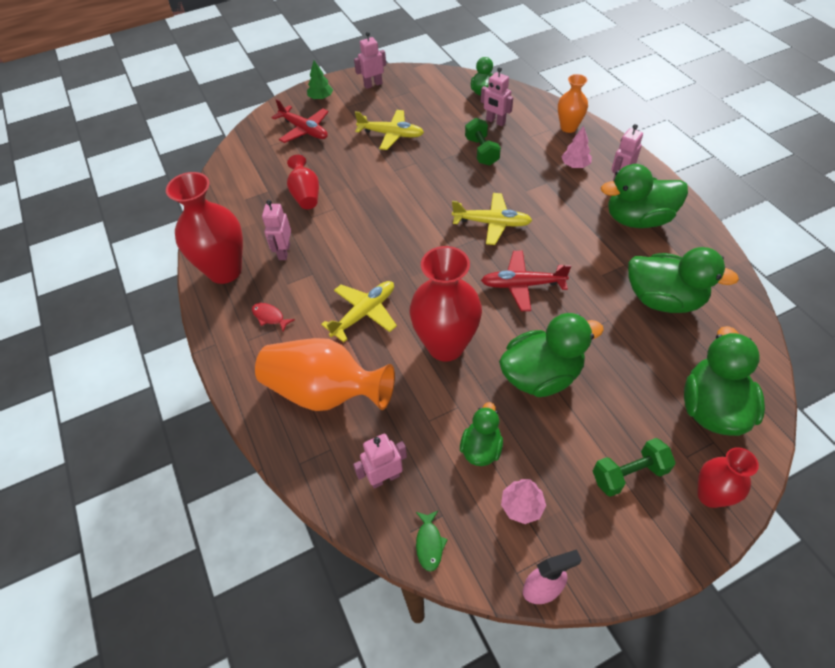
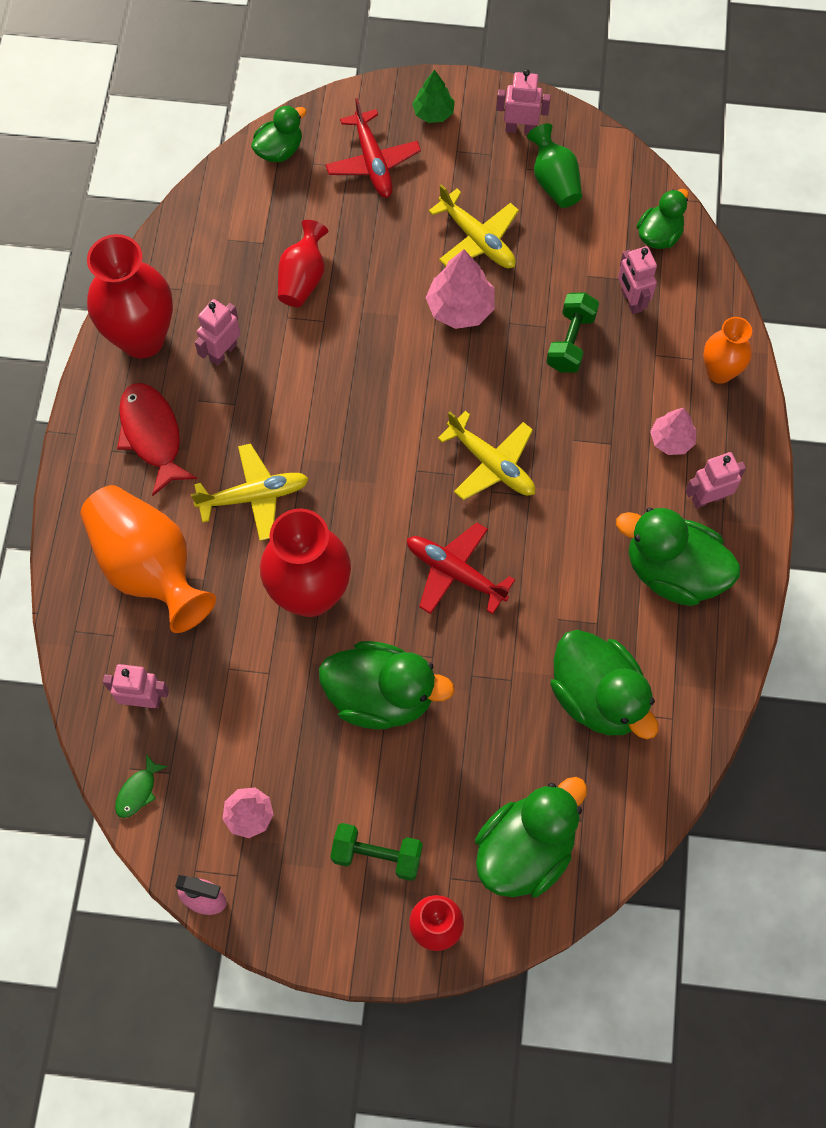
camera: 30 degrees right, 15 degrees up
(270, 317) = (152, 435): red fish -> red fish, size x1.99
(408, 166) = (460, 308): none -> pink tree
(410, 96) = (554, 181): none -> green vase
(481, 448) = (256, 732): green duck -> green duck (279, 150)

